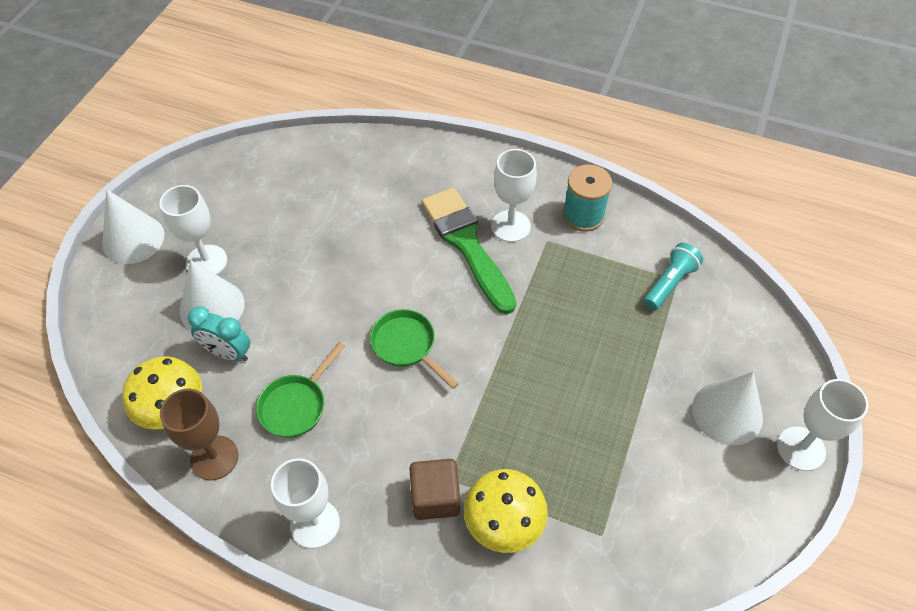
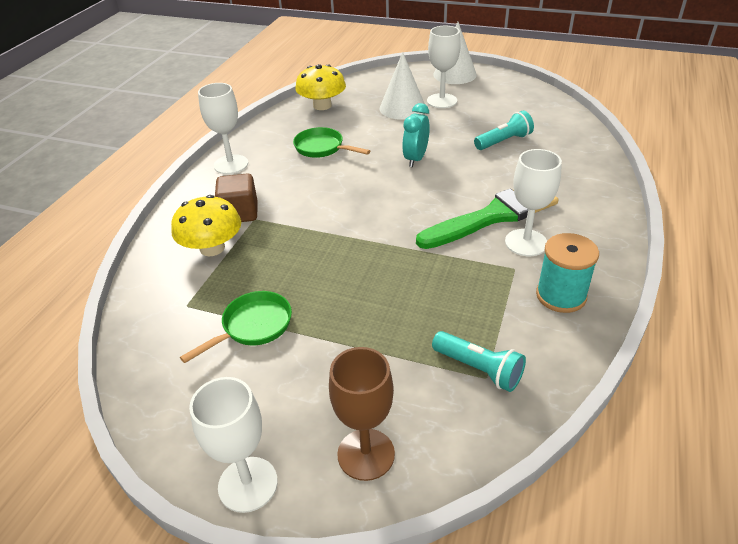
camera: 90 degrees right, 15 degrees down
(214, 458) = (285, 124): brown goblet -> brown goblet (366, 454)
(228, 353) = (364, 118): turquoise clock -> turquoise clock (415, 159)
(325, 214) = (504, 141): none -> turquoise flashlight
(407, 346) = (376, 191): green pan -> green pan (253, 326)
(727, 412) = (301, 411): white cone -> none

